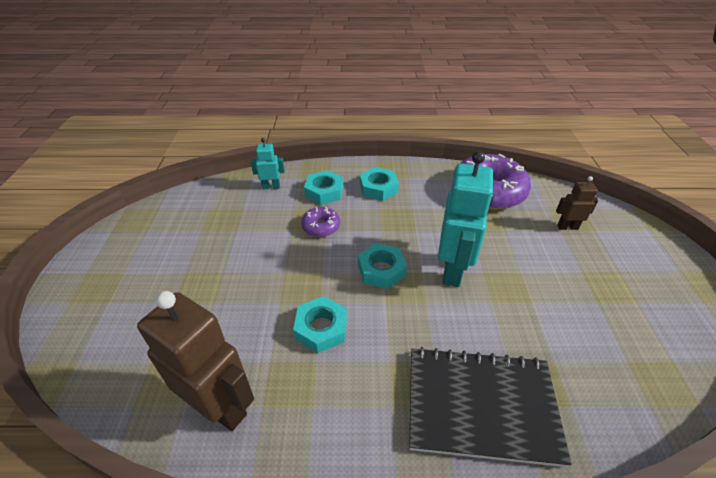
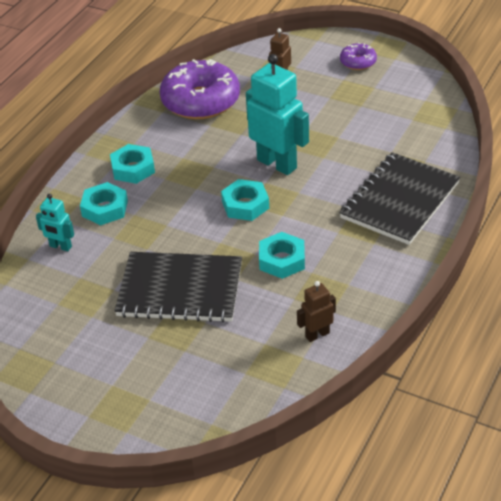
camera: 60 degrees left, 0 degrees up
(220, 407) = (317, 334): brown robot -> brown robot, size x0.50
(250, 269) = (180, 289): none -> black notebook
(271, 187) = (60, 246): turquoise robot -> turquoise robot turned 90 degrees counterclockwise
(321, 227) = (158, 226): purple donut -> purple donut (358, 62)

